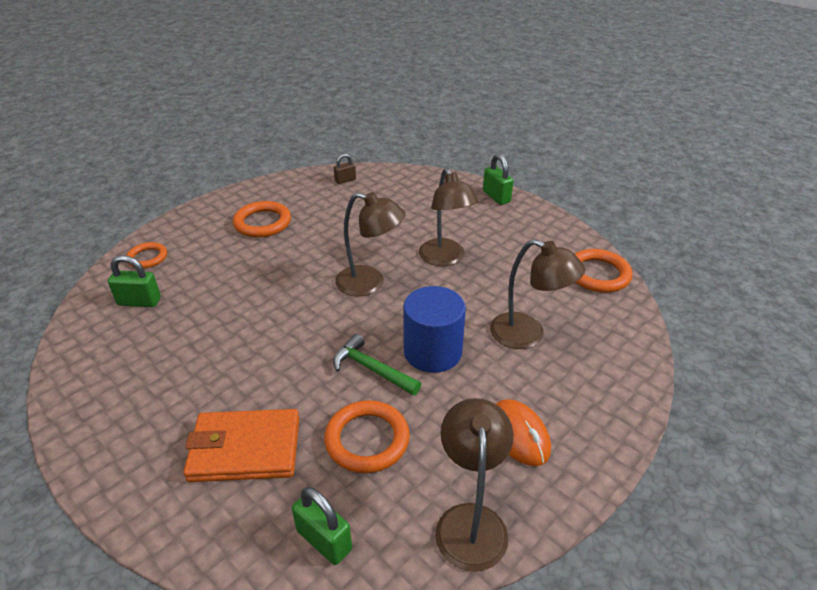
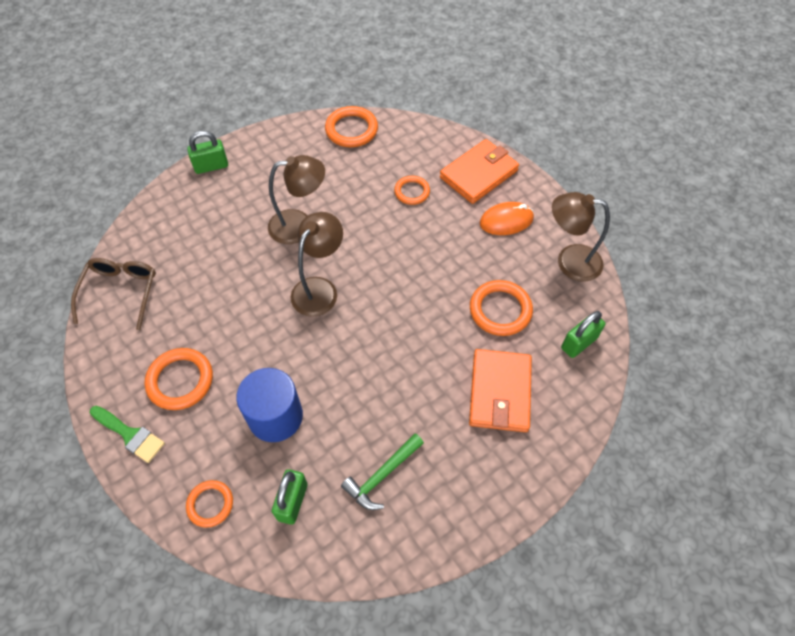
camera: 80 degrees left, 20 degrees up
(214, 210) = (130, 435): none -> green brush
(345, 180) = (120, 292): brown padlock -> brown glasses
(371, 369) = (430, 299): green hammer -> green hammer (382, 475)
(432, 352) = (418, 255): blue cylinder -> blue cylinder (275, 416)
(527, 335) = (412, 192): brown lamp -> orange ring
(590, 397) = (479, 174): none -> orange wallet

